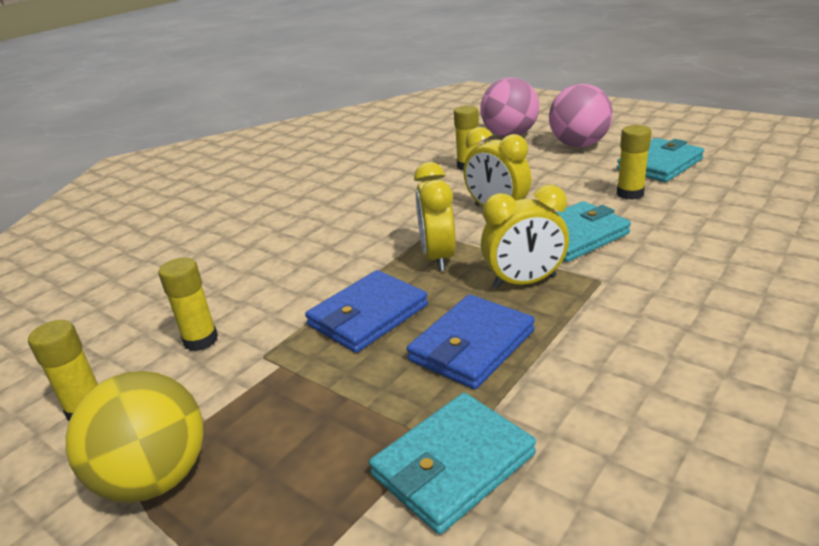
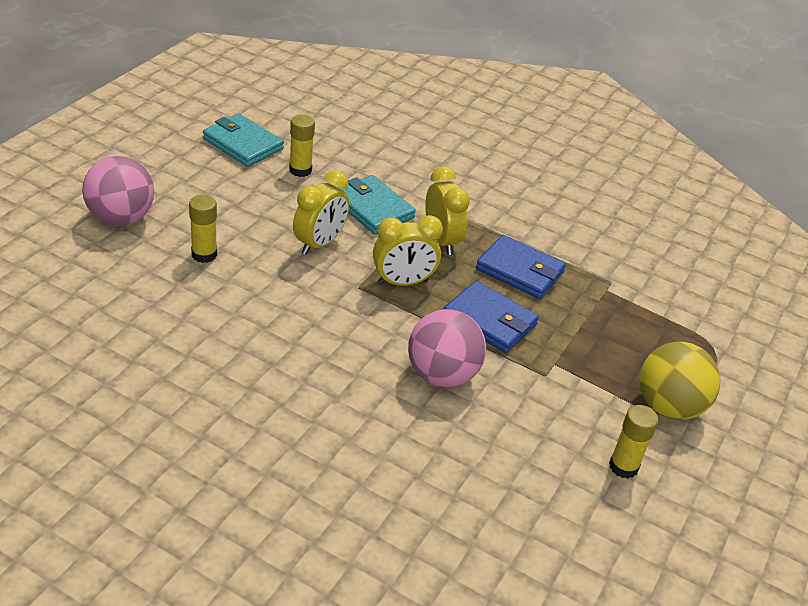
camera: 105 degrees left, 10 degrees up
(201, 340) = (532, 417): yellow glue stick -> none
(453, 465) = (622, 283): turquoise wallet -> none
(578, 145) = (174, 178): pink ball -> pink ball (442, 375)

